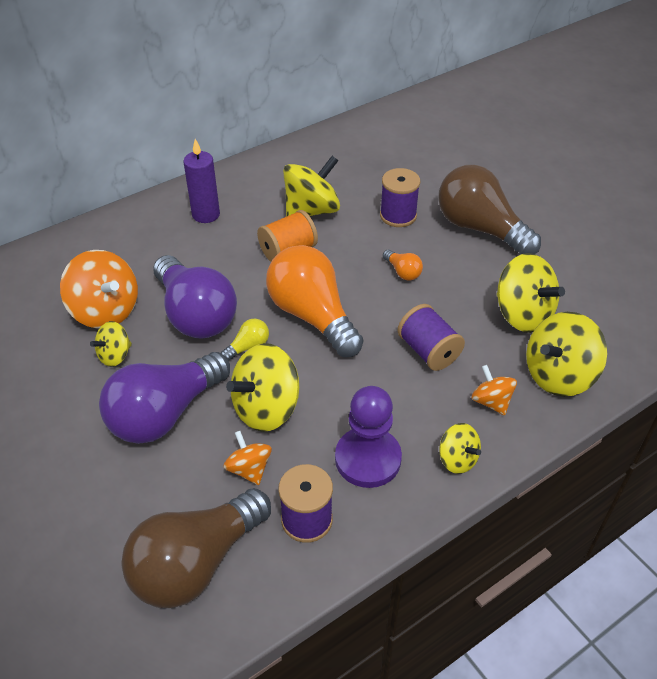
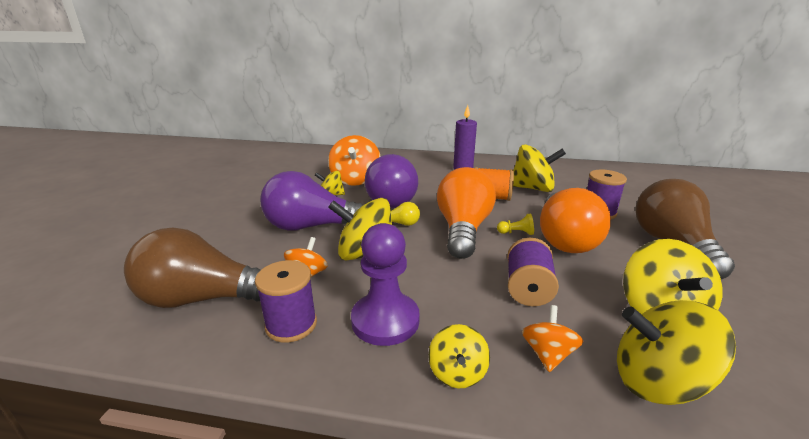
camera: 45 degrees right, 20 degrees down
(360, 290) = (516, 233): none -> yellow pawn
(403, 272) = (564, 239): orange light bulb -> orange light bulb, size x2.41

